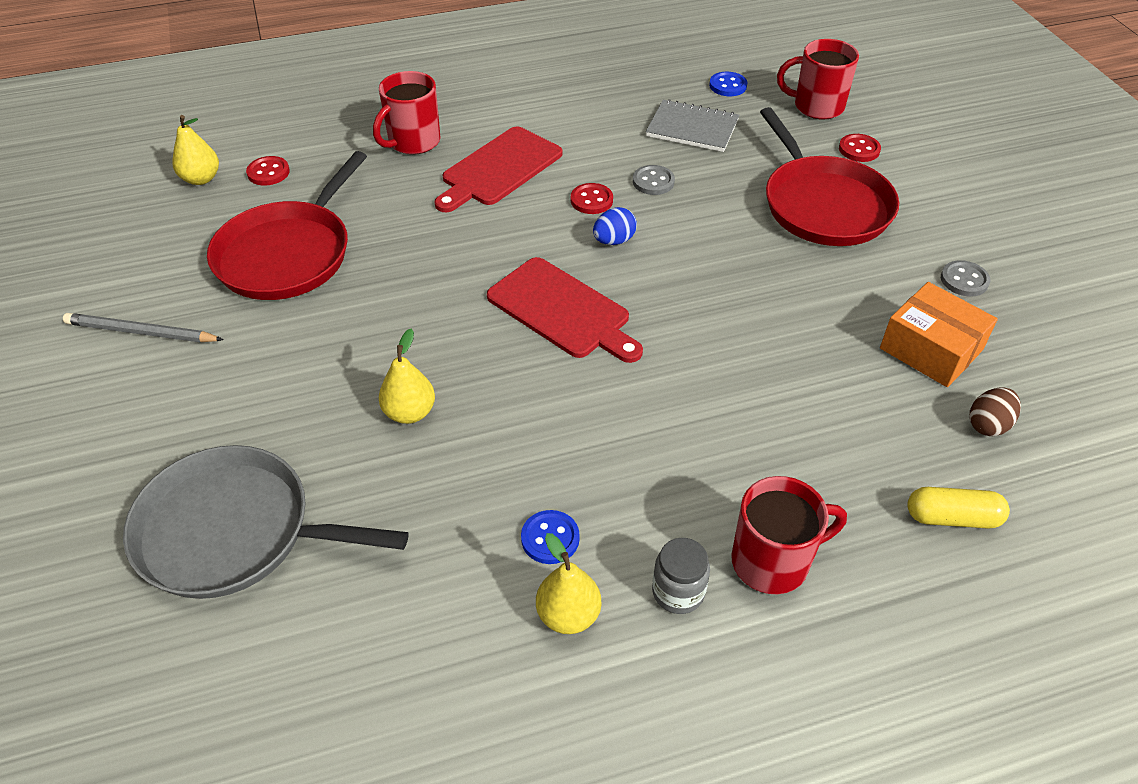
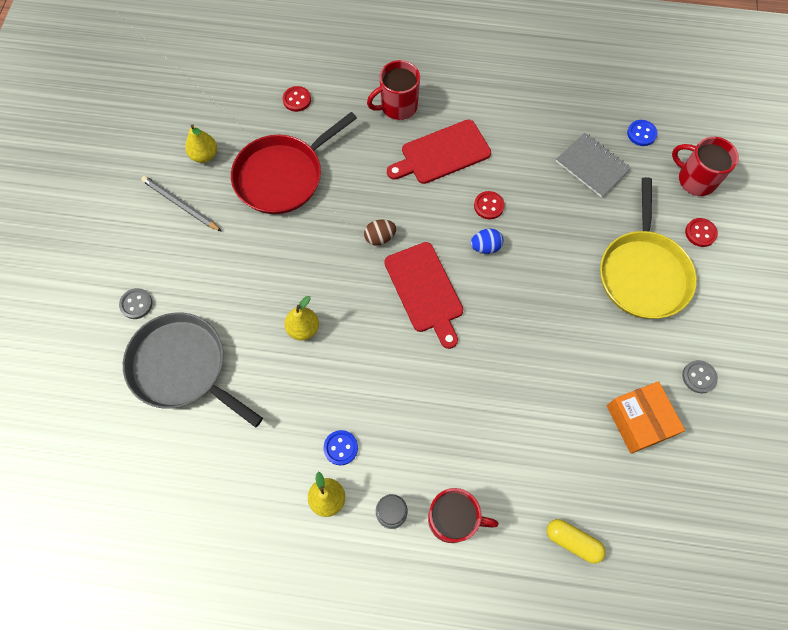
camera: 25 degrees right, 20 degrees up
(201, 179) = (255, 89): yellow pear -> yellow pear (204, 155)
(653, 182) = (538, 205): grey button -> grey button (136, 304)
(823, 205) = (643, 273): red pan -> yellow pan
(988, 425) = (638, 491): brown egg -> brown egg (380, 237)

